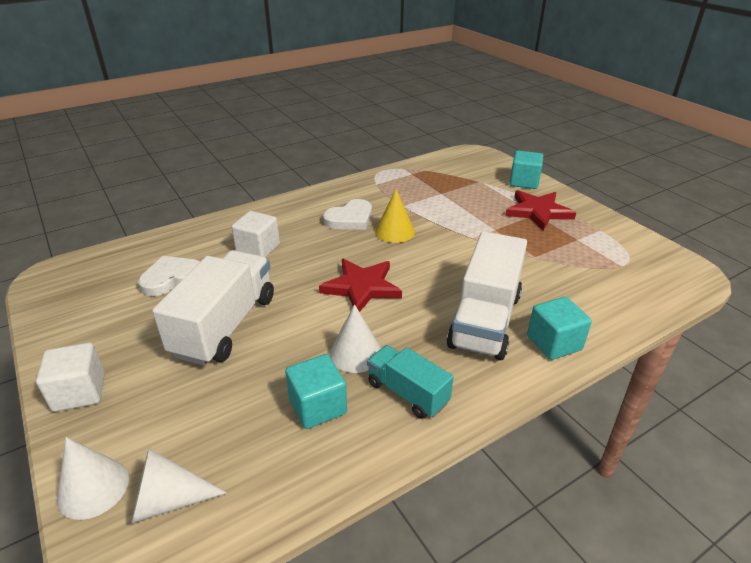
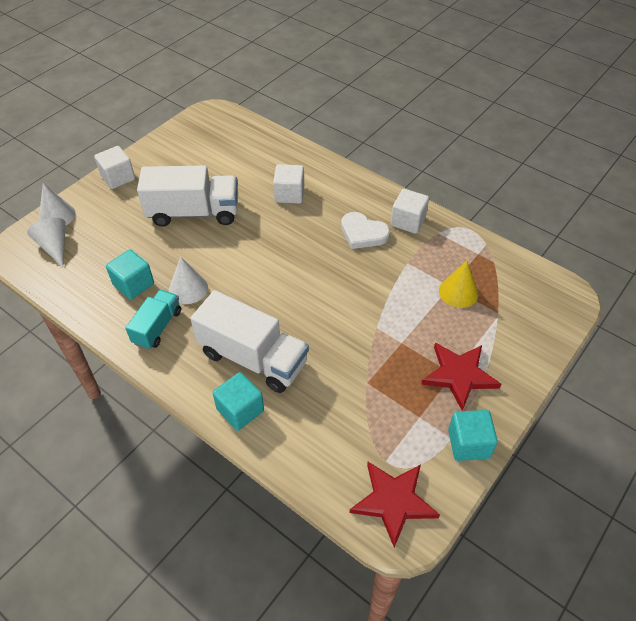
camera: 70 degrees right, 15 degrees up
(172, 278) = (233, 166): white heart -> none
(352, 194) = (408, 221): none -> white cube
(362, 287) = (265, 270): red star -> red star (393, 501)
(394, 231) = (357, 269): yellow cone -> yellow cone (458, 292)
(485, 320) = (253, 358): white truck -> white truck turned 150 degrees counterclockwise
(524, 182) = (523, 354): turquoise cube -> turquoise cube (468, 444)

